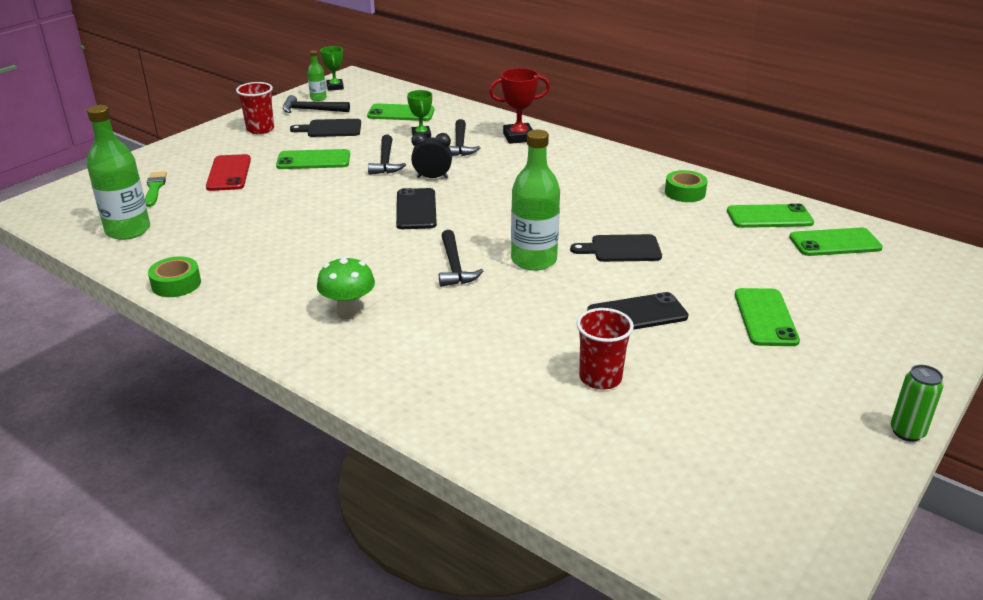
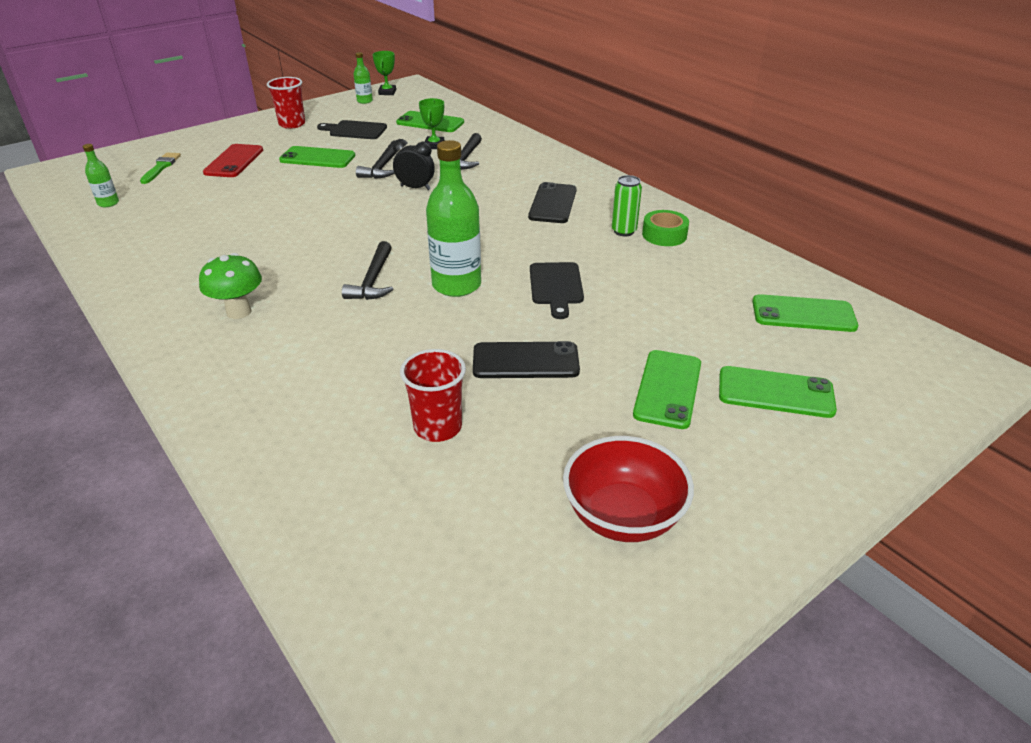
camera: 15 degrees right, 5 degrees up
(128, 230) = (108, 203): green bottle -> green bottle, size x0.49
(176, 284) = (108, 259): green tape -> none
(311, 110) = (350, 111): black hammer -> none
(416, 209) = (377, 217): black phone -> black phone (552, 203)
(518, 137) = (527, 158): red trophy -> none
(621, 249) = (556, 286): black cutting board -> black cutting board turned 105 degrees counterclockwise
(769, 217) = (743, 274): green phone -> green phone (775, 392)
(790, 417) = (623, 516): none -> red bowl
(907, 432) = (757, 566): green can -> green can (624, 231)

